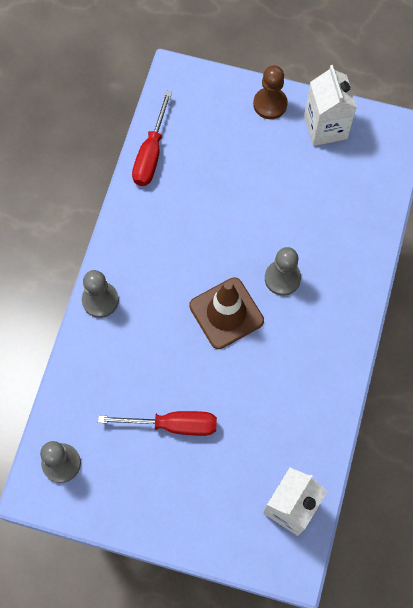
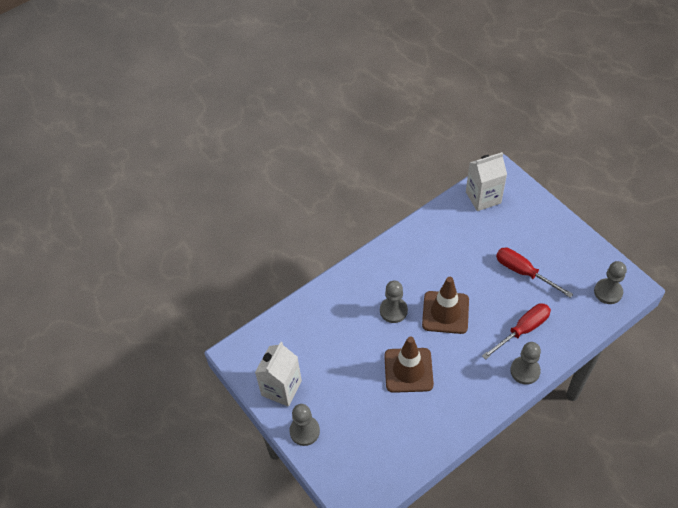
camera: 140 degrees left, 15 degrees down
(151, 153) = (419, 452): red screwdriver -> red screwdriver (522, 330)
(218, 224) = (408, 370): none -> brown traffic cone
(270, 104) = (304, 431): brown pawn -> grey pawn

